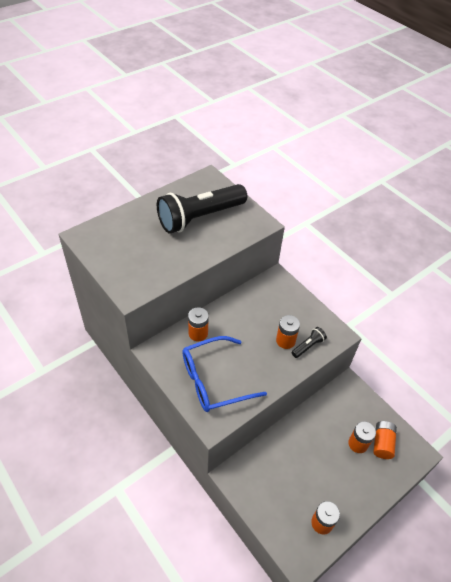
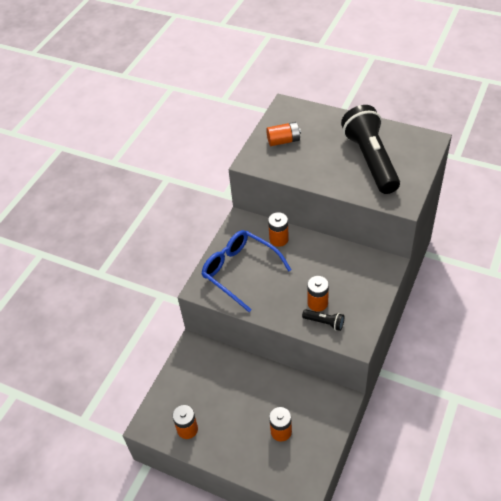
camera: 70 degrees right, 0 degrees up
(200, 217) = (370, 160): black flashlight -> black flashlight turned 45 degrees clockwise
(382, 443) = (295, 453): orange battery -> orange battery (283, 141)

